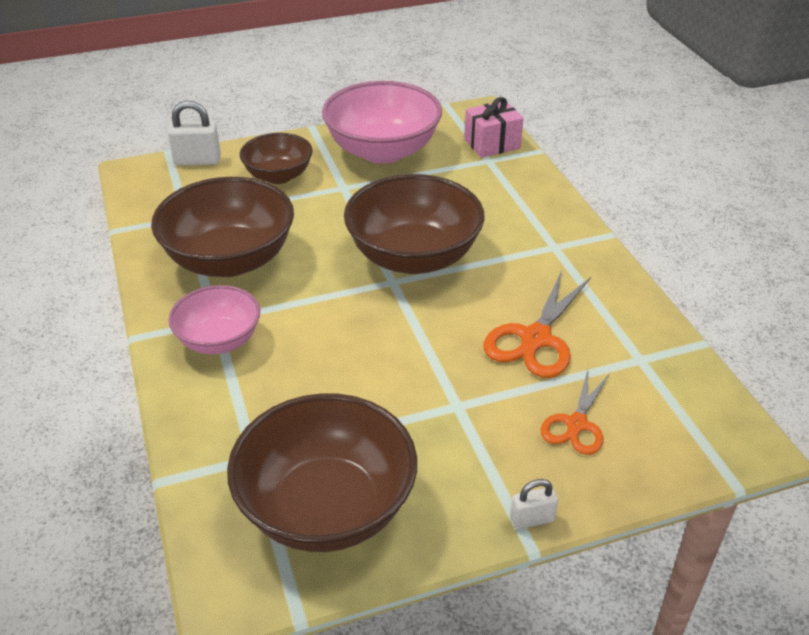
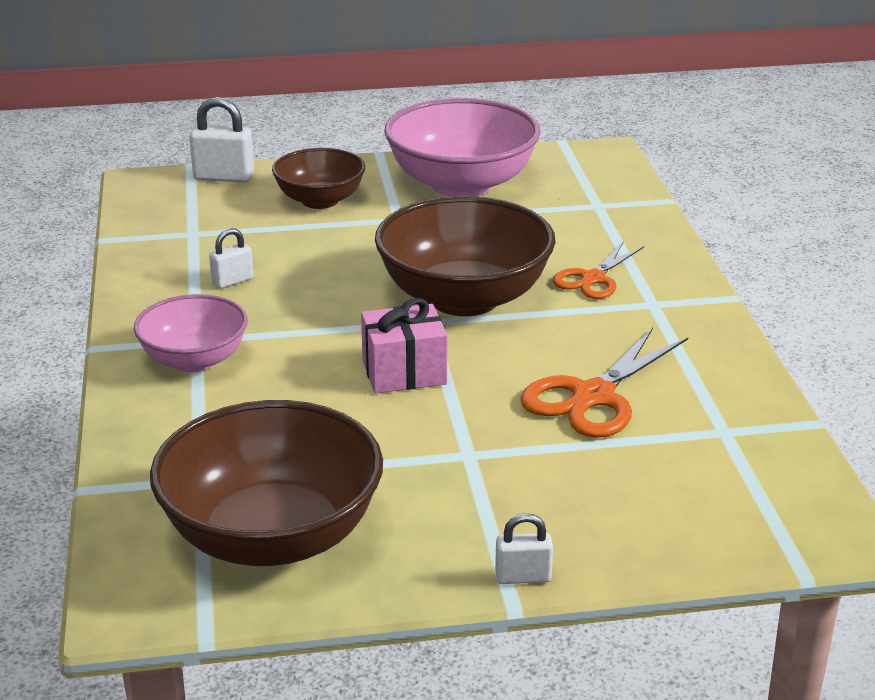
camera: 10 degrees right, 10 degrees down
(230, 260) = (232, 281): brown bowl -> white padlock
(492, 144) = (608, 188): pink gift -> pink gift (404, 372)
(576, 424) = (614, 489): orange scissors -> orange scissors (593, 279)

